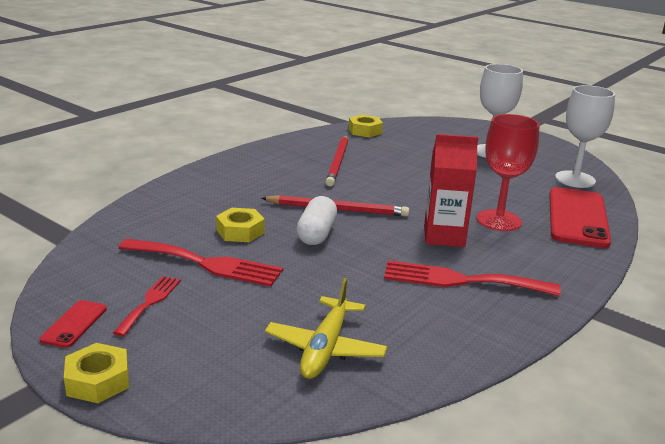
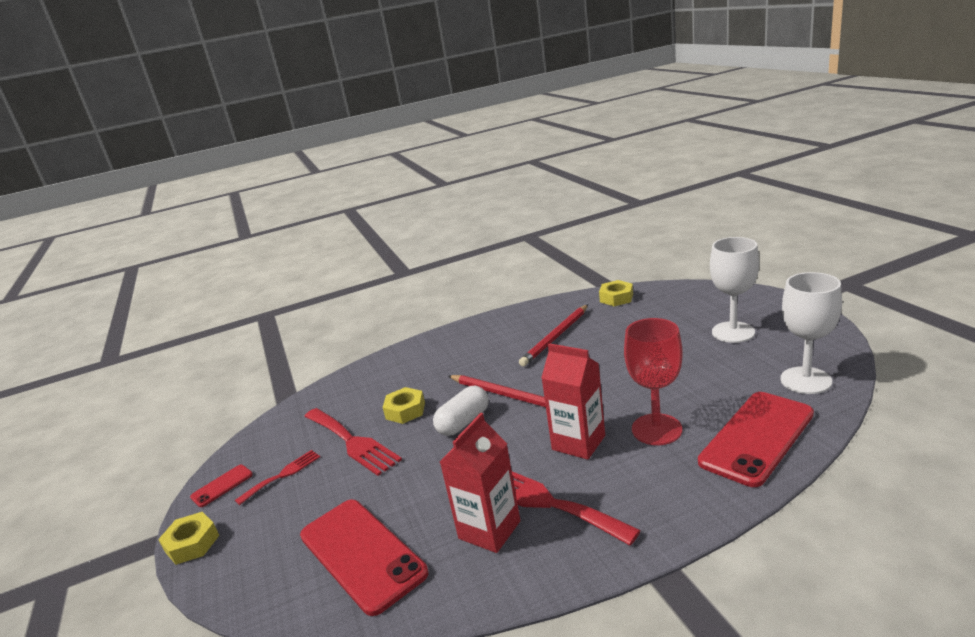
camera: 35 degrees right, 0 degrees up
(325, 348) = (361, 554): yellow plane -> red phone
(432, 307) = (489, 530): none -> red carton

